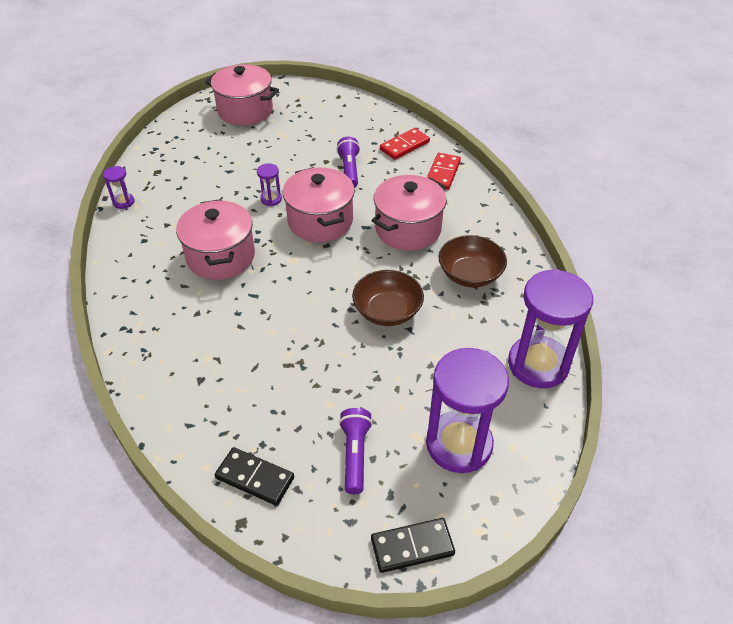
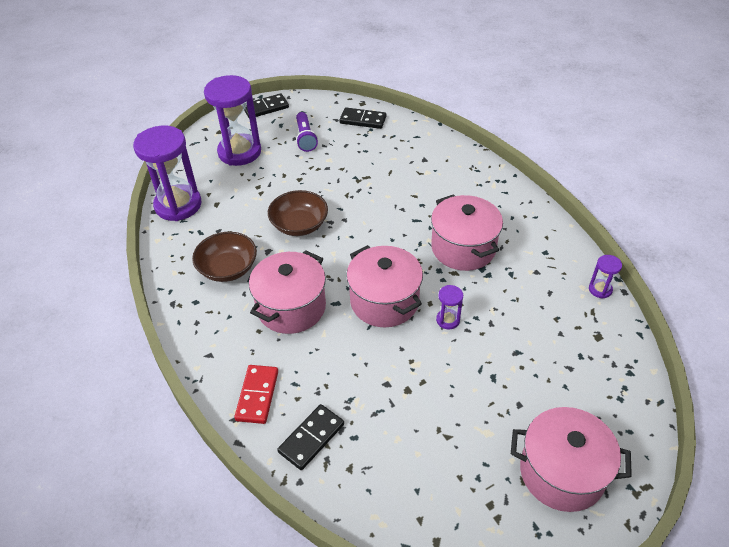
camera: 170 degrees right, 0 degrees up
(349, 170) = (374, 380): purple flashlight -> none
(404, 146) = (311, 438): red domino -> black domino

